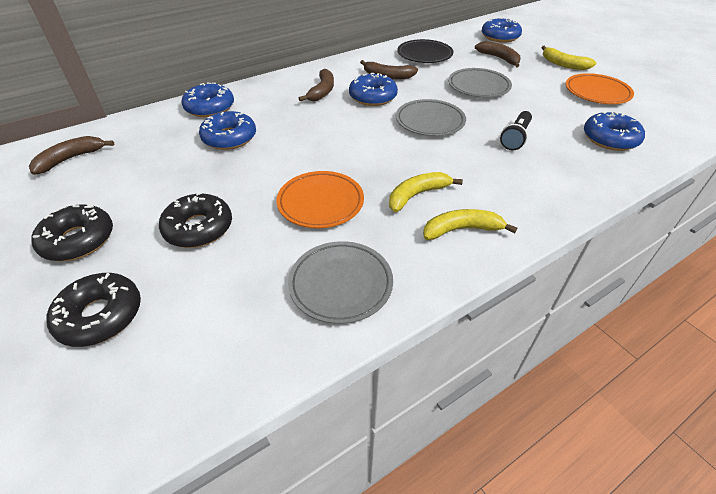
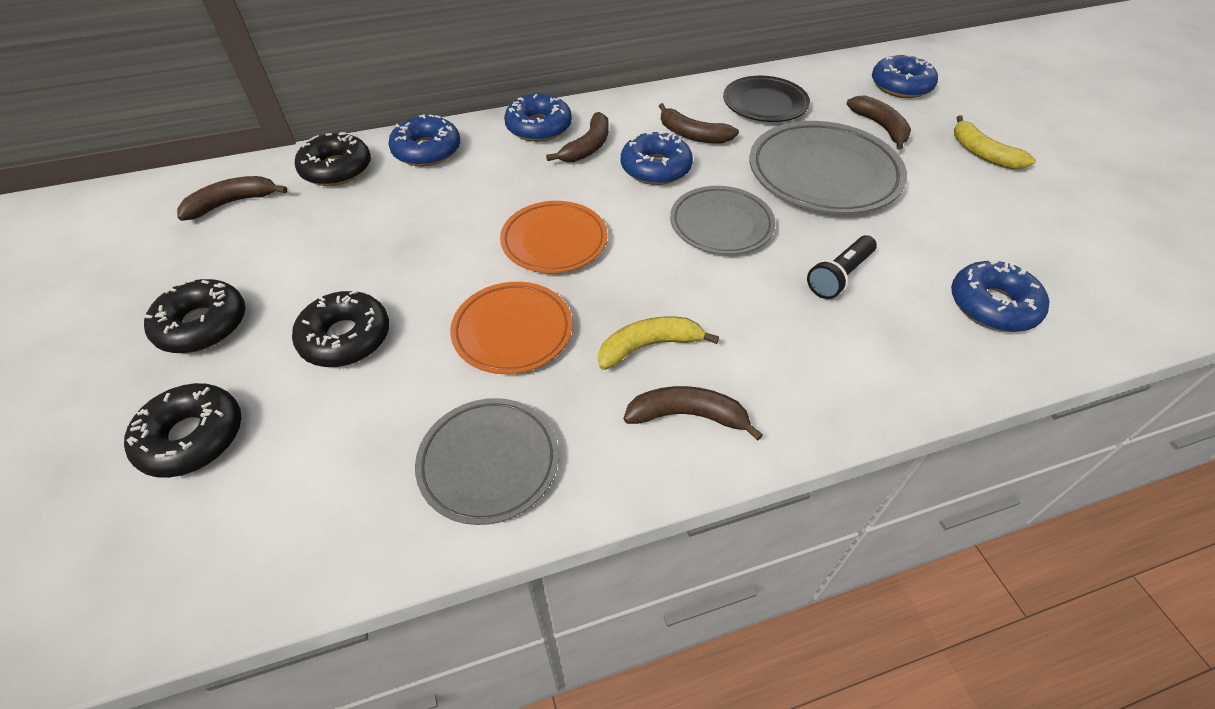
camera: 15 degrees right, 5 degrees up
(146, 127) = (337, 169): none -> black donut
(229, 138) = (434, 204): blue donut -> blue donut (539, 127)
(461, 229) = (687, 415): yellow banana -> brown banana
(478, 86) = (823, 174): grey plate -> grey plate, size x1.58
(597, 93) = (1013, 216): orange plate -> orange plate (554, 241)

